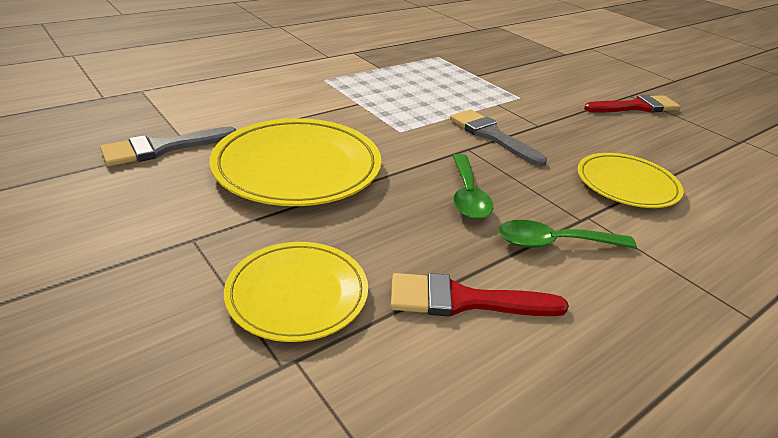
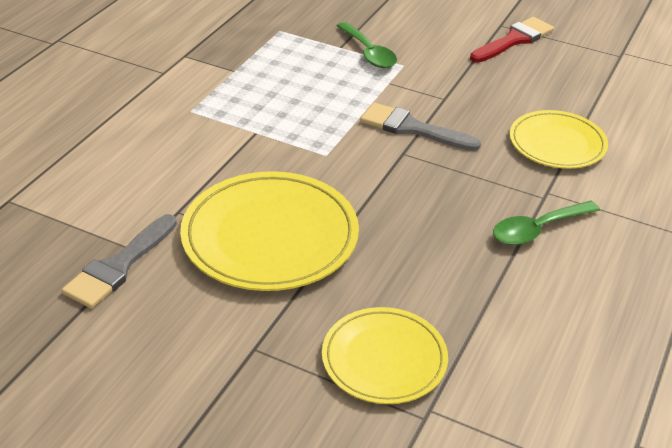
camera: 25 degrees left, 5 degrees up
(464, 300) = (507, 310): red brush -> none
(468, 195) = (440, 208): green spoon -> green spoon (369, 53)

